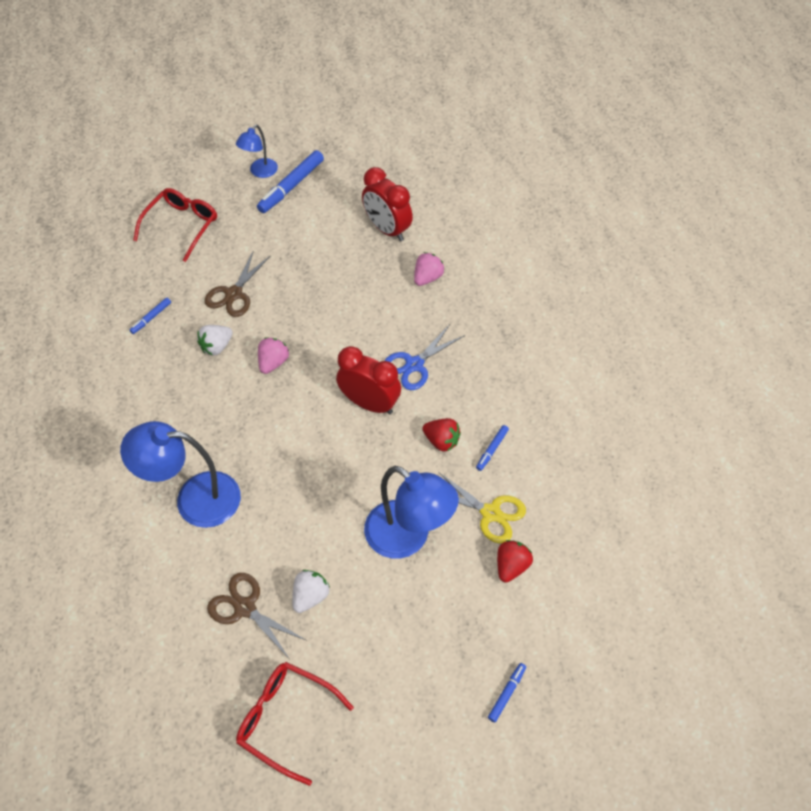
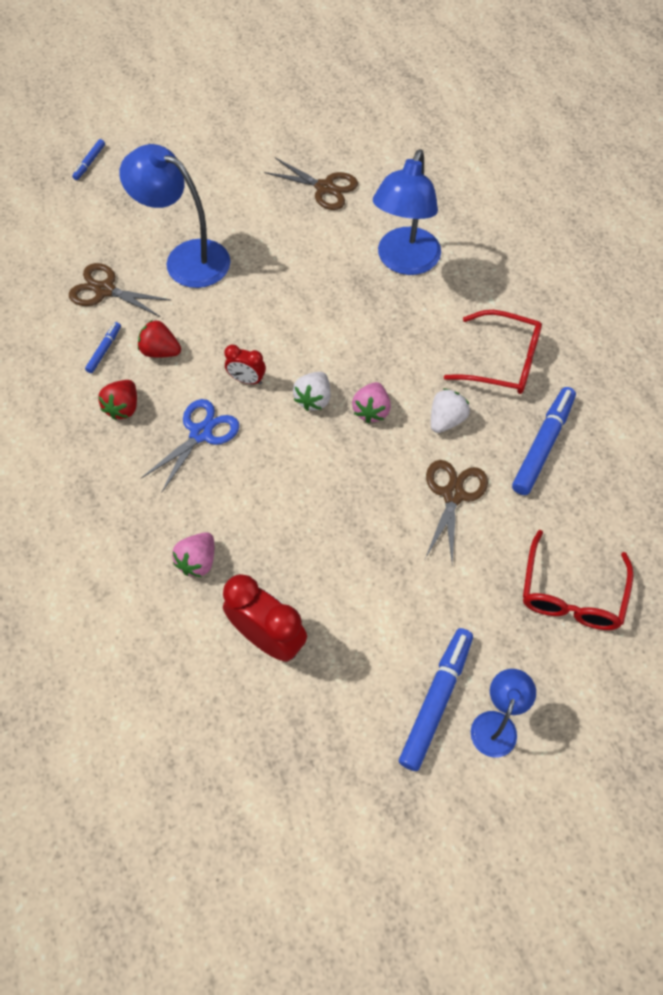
camera: 170 degrees right, 5 degrees up
(151, 318) = (543, 445): blue marker -> blue marker, size x1.98
(194, 499) = (404, 262): blue lamp -> blue lamp turned 120 degrees clockwise
(285, 719) = (268, 126): red glasses -> red glasses (503, 362)
(310, 596) = (269, 203): white strawberry -> white strawberry (313, 399)
(369, 403) = (247, 380): red clock -> red clock, size x0.54
(490, 513) = (105, 290): yellow scissors -> brown scissors
(511, 566) = (84, 249): red strawberry -> red strawberry (123, 408)

